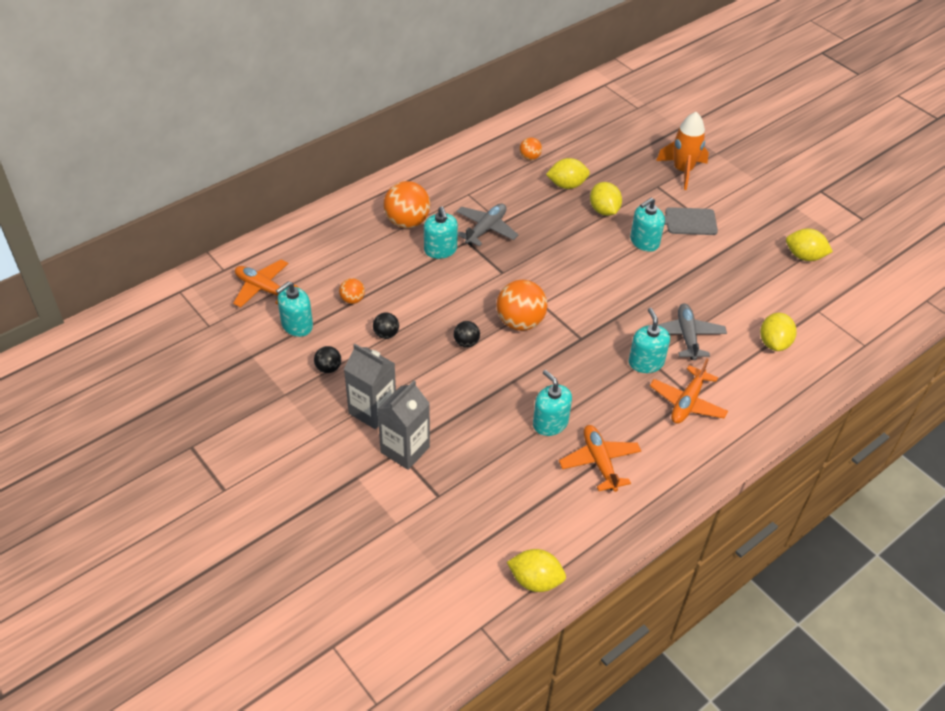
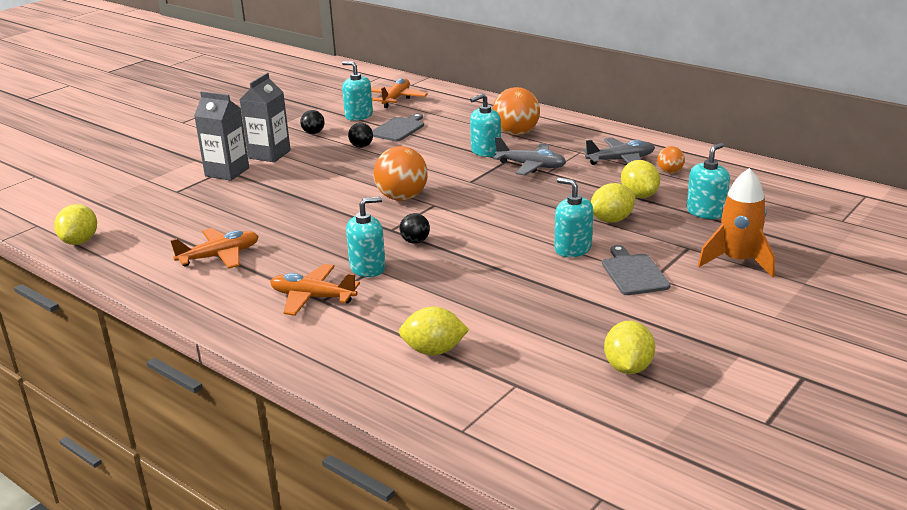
camera: 80 degrees right, 20 degrees down
(352, 299) = (399, 129): orange ball -> grey cutting board
(466, 343) = (363, 178): black ball -> black ball (415, 241)
(550, 423) = (267, 227): turquoise soap dispenser -> turquoise soap dispenser (706, 212)
(687, 336) = (420, 289): grey plane -> grey plane (620, 160)

